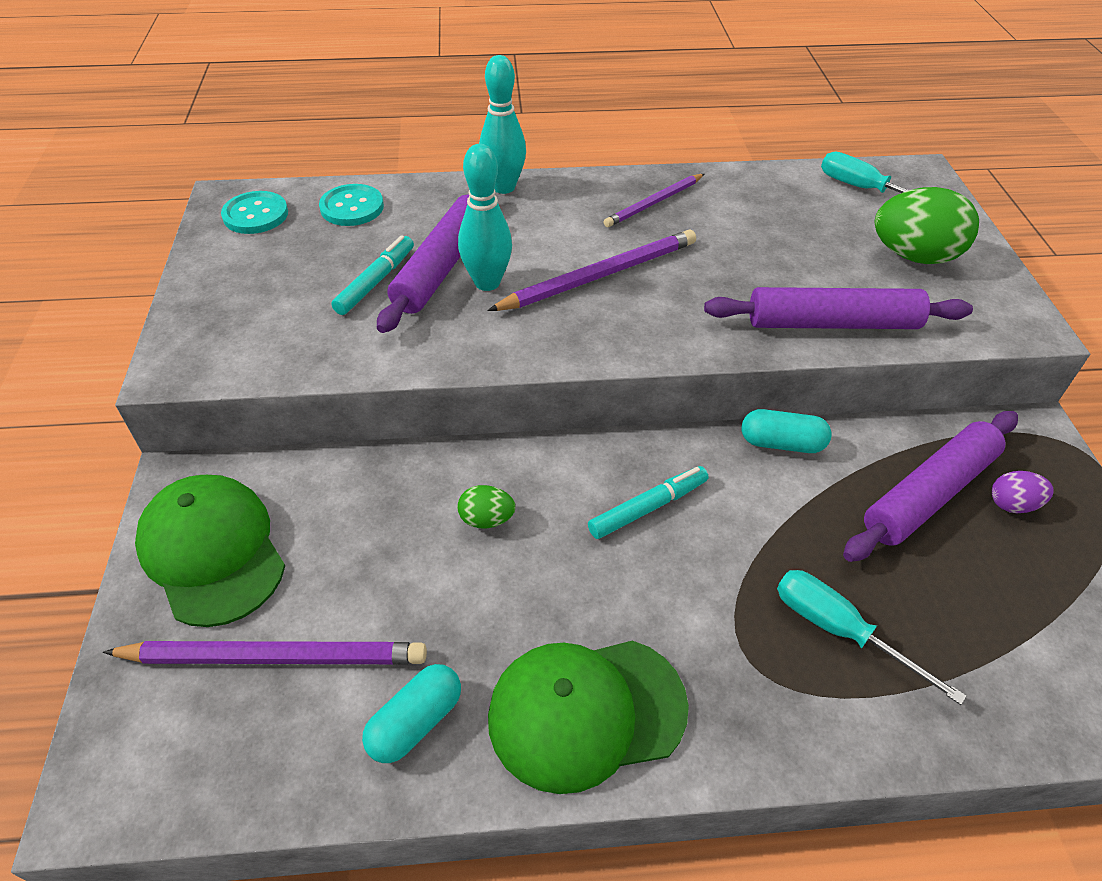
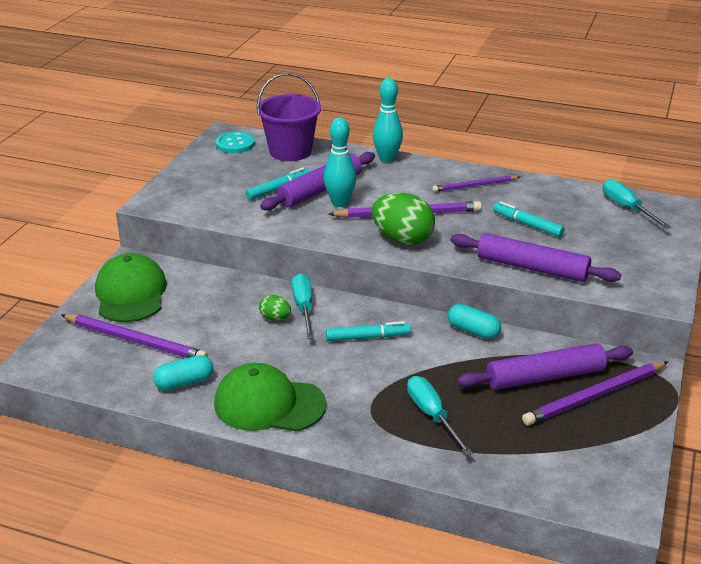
camera: 25 degrees right, 15 degrees down
(352, 207) = (290, 151): turquoise button -> purple bucket
(518, 482) = (304, 307): none -> turquoise screwdriver
(769, 250) = (527, 224): none -> turquoise marker
(913, 256) = (623, 248): green egg -> green egg (402, 239)
(1012, 504) = (595, 396): purple egg -> purple pencil

